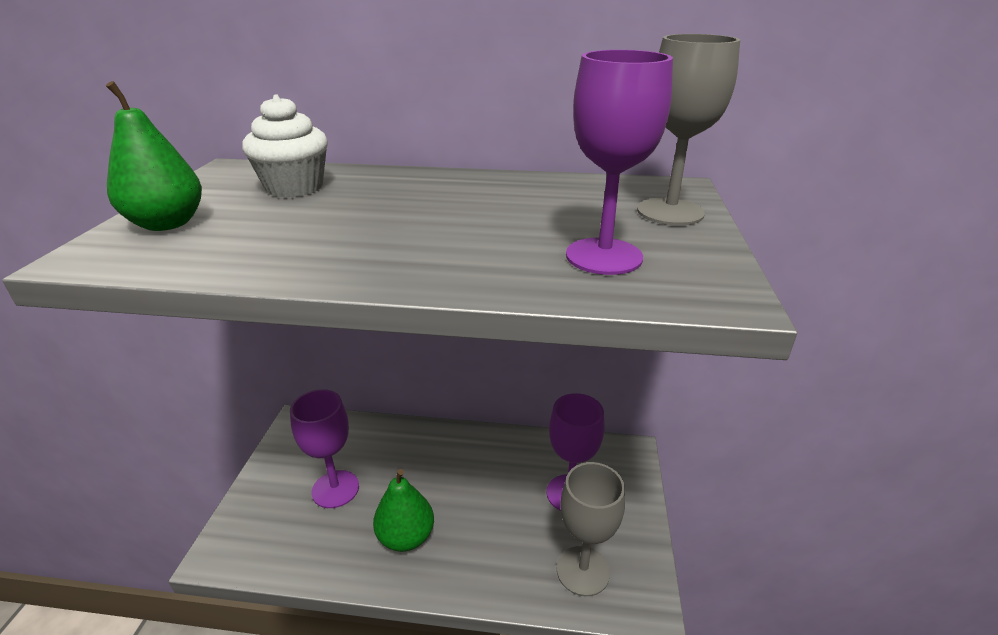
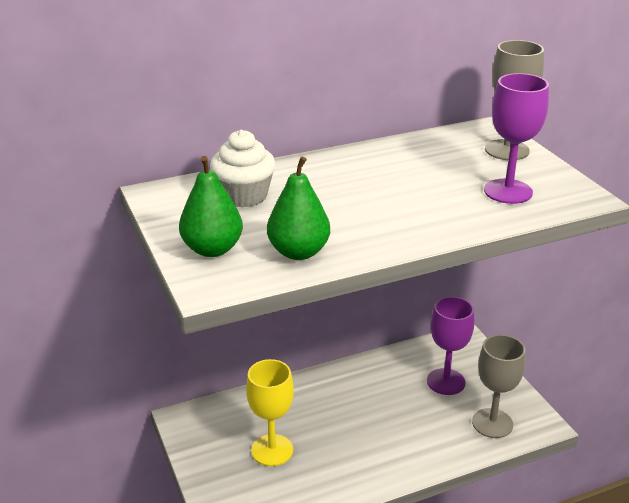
camera: 30 degrees left, 0 degrees up
(335, 489) = (272, 450): purple goblet -> yellow goblet
(406, 537) = (359, 456): green pear -> green pear (298, 252)

